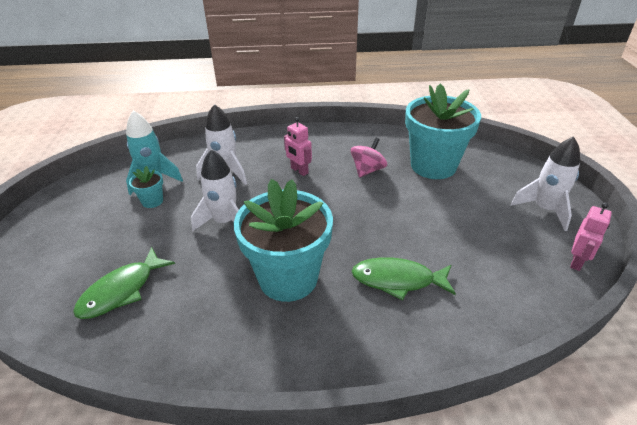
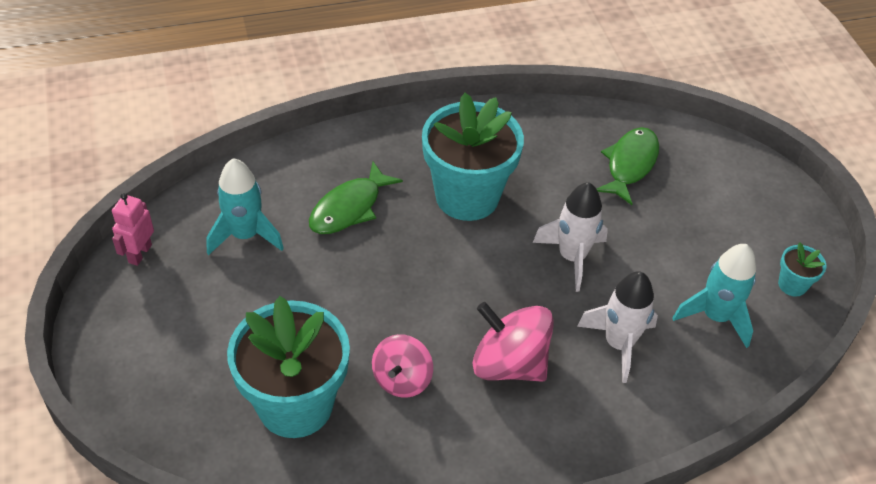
camera: 165 degrees right, 10 degrees up
(152, 201) = (686, 277): turquoise flower pot -> turquoise flower pot (792, 285)
(299, 170) = (509, 363): pink robot -> pink spinning top
(397, 280) = (349, 208): green fish -> green fish turned 135 degrees clockwise
(489, 267) = (245, 235): none -> turquoise rocket
(544, 209) = (146, 331): white rocket -> none

